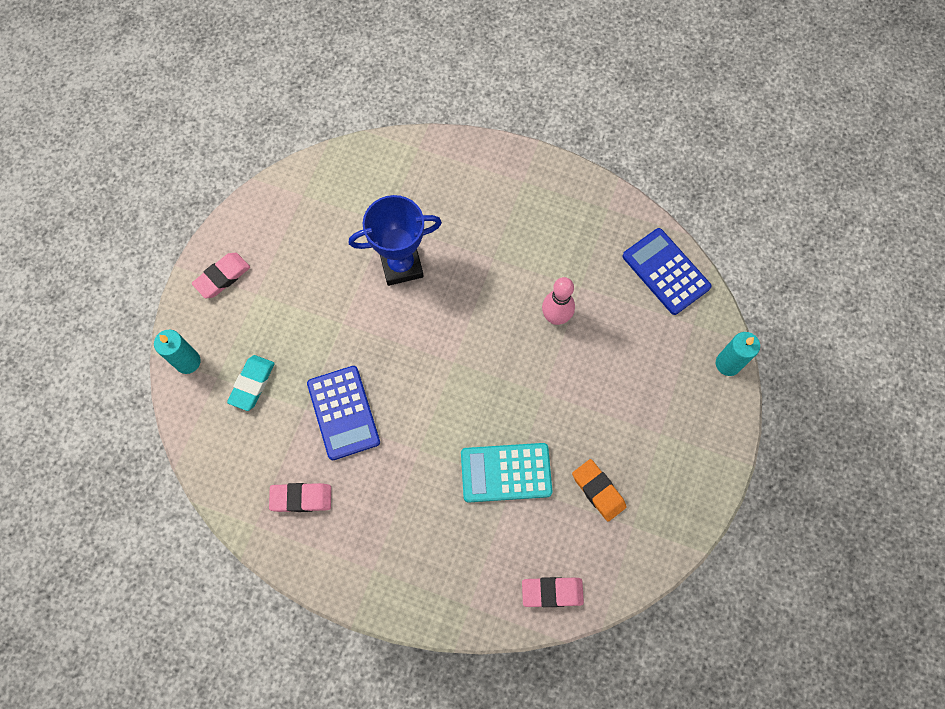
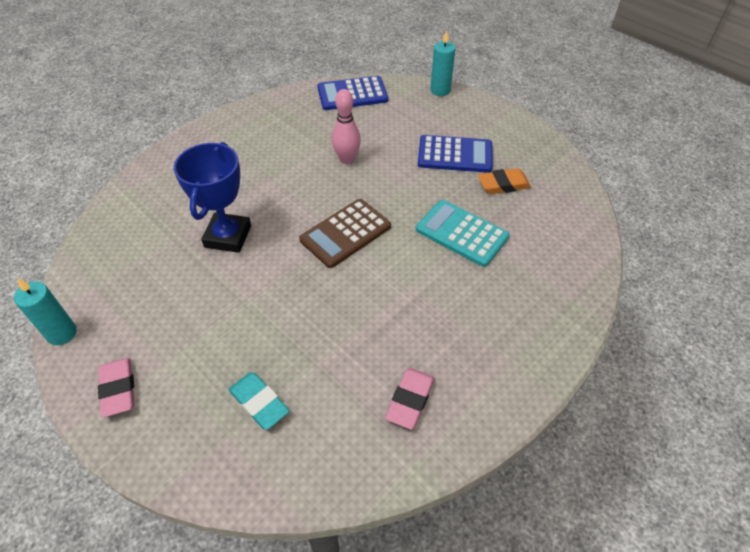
camera: 65 degrees left, 20 degrees down
(188, 361) = (188, 462): turquoise candle -> turquoise candle (62, 333)
(343, 412) = (340, 331): blue calculator -> blue calculator (455, 155)
(453, 365) = (345, 233): none -> brown calculator
(506, 473) = (461, 233): turquoise calculator -> turquoise calculator turned 105 degrees clockwise
(552, 592) = (577, 240): pink eraser -> none

